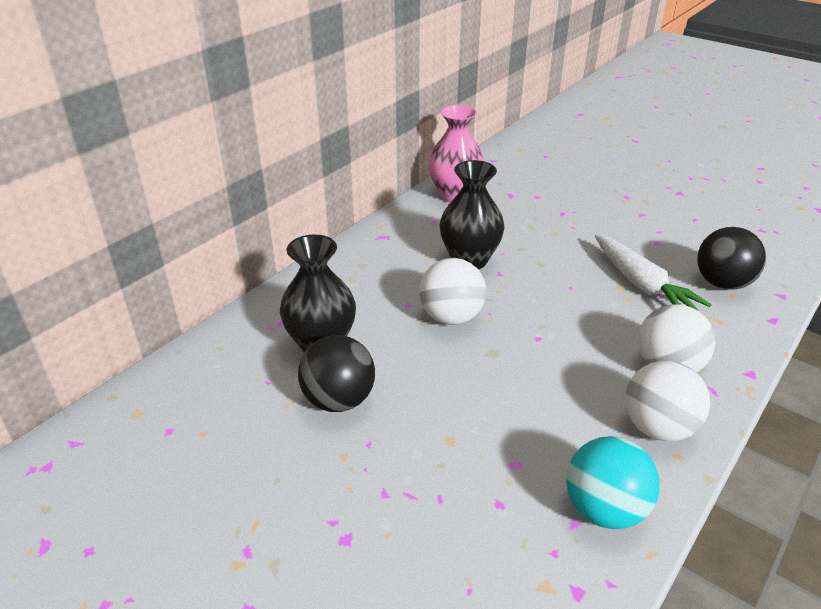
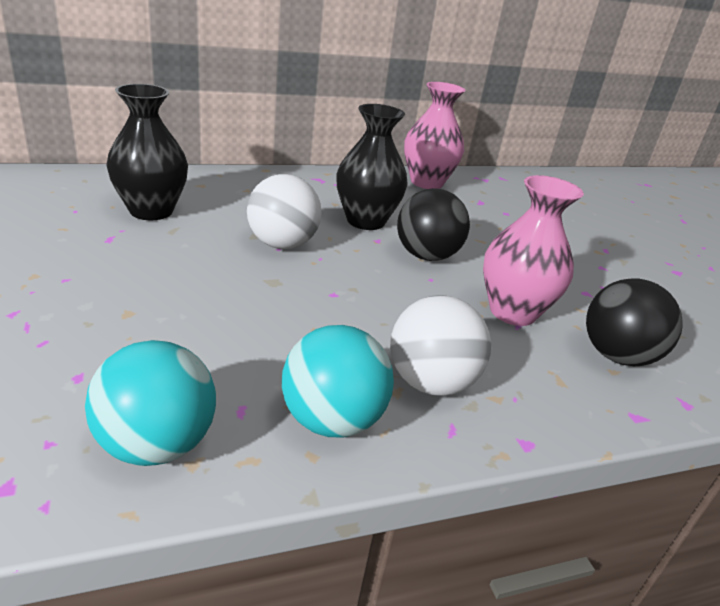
camera: 30 degrees right, 5 degrees down
(338, 400) = (98, 244): black ball -> black ball (426, 256)
(642, 285) = (512, 312): white carrot -> pink vase
(658, 427) = (332, 420): white ball -> turquoise ball

